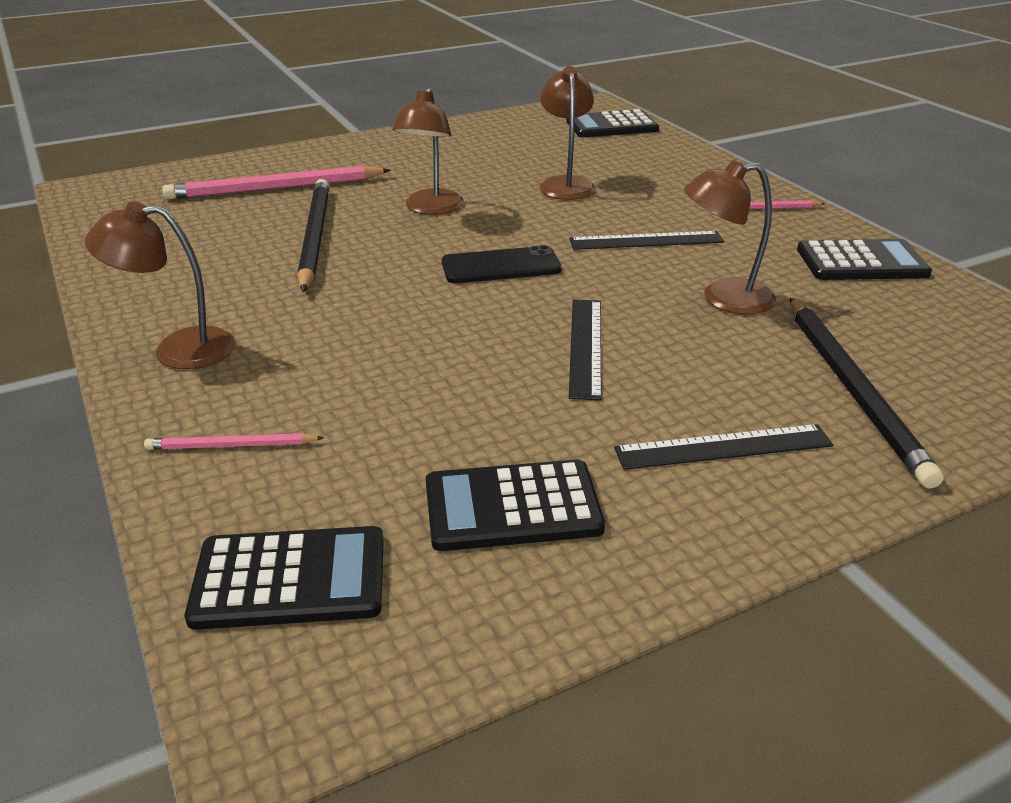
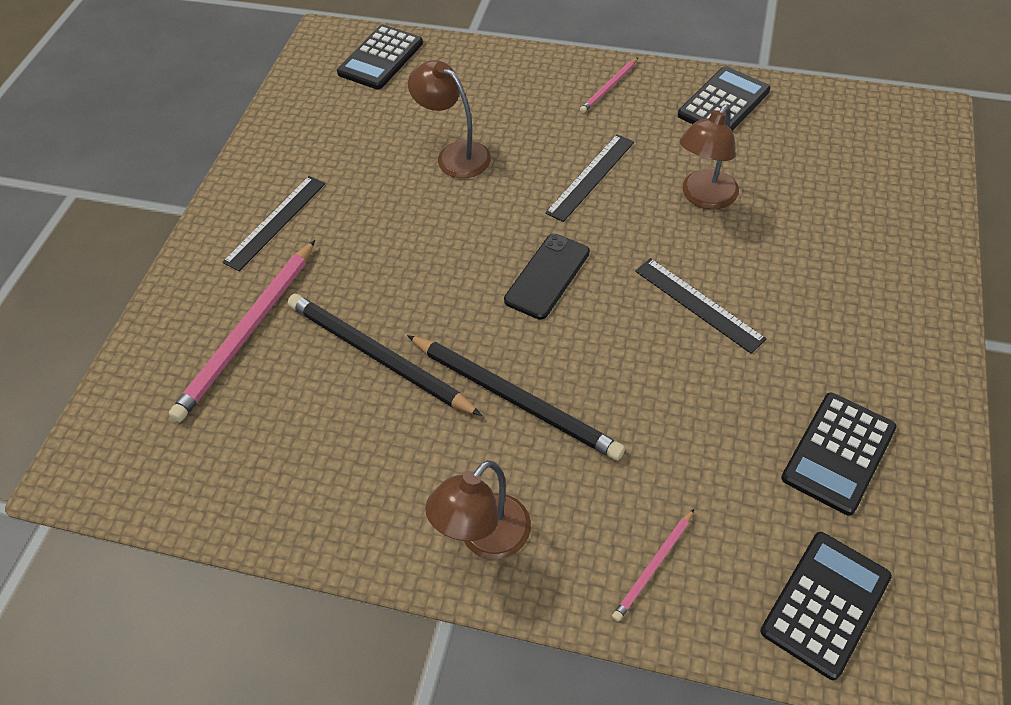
camera: 45 degrees left, 20 degrees up
(431, 208) = (407, 256): brown lamp -> none
(723, 447) = (859, 318): black ruler -> black ruler (275, 222)
(853, 390) = (852, 221): black pencil -> black pencil (515, 399)

